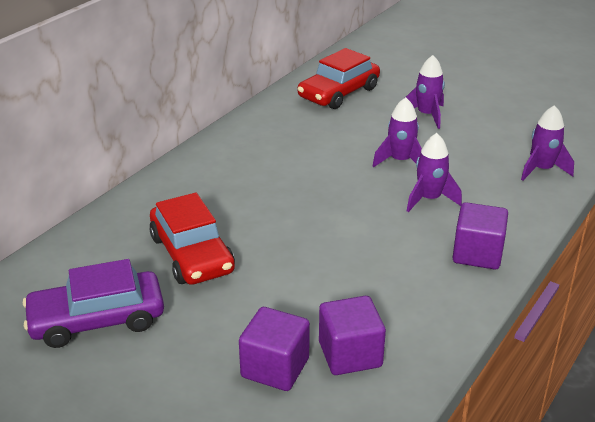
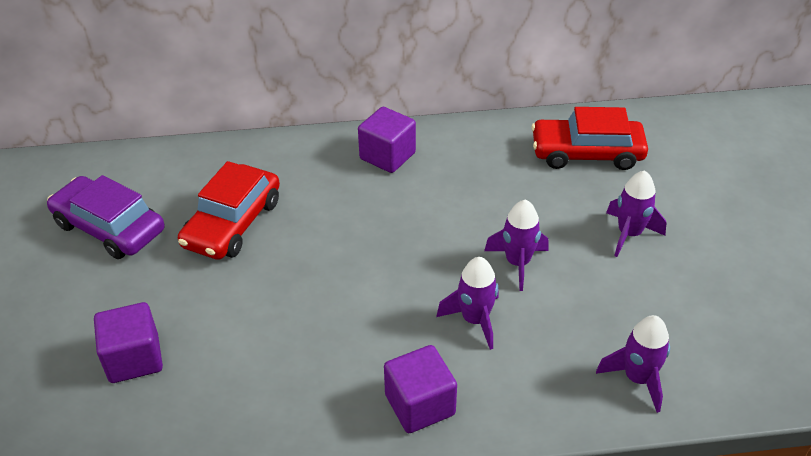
camera: 50 degrees right, 10 degrees up
(350, 354) = (188, 395): purple cube -> purple cube (387, 156)

